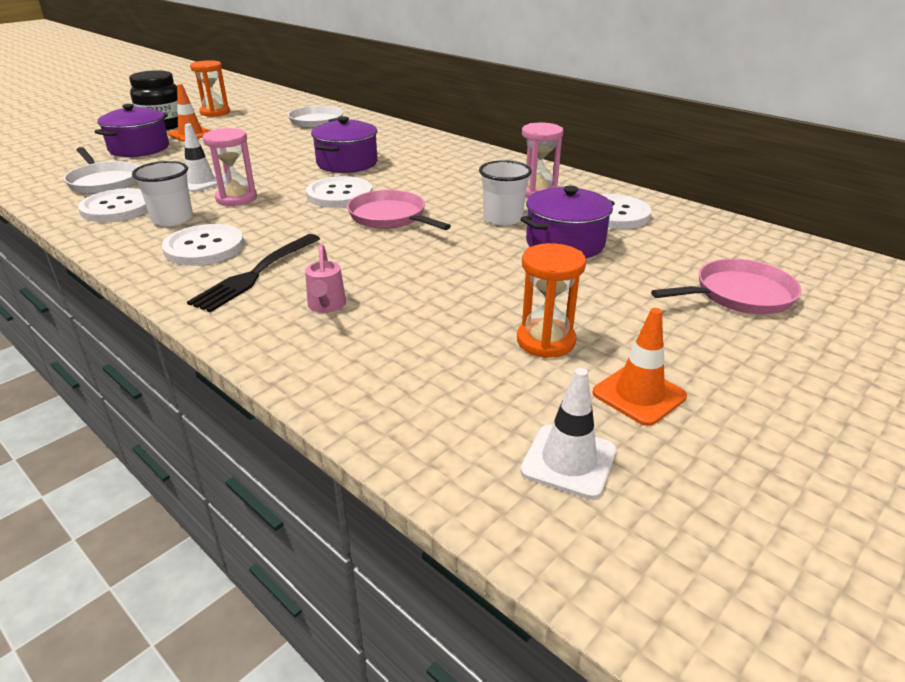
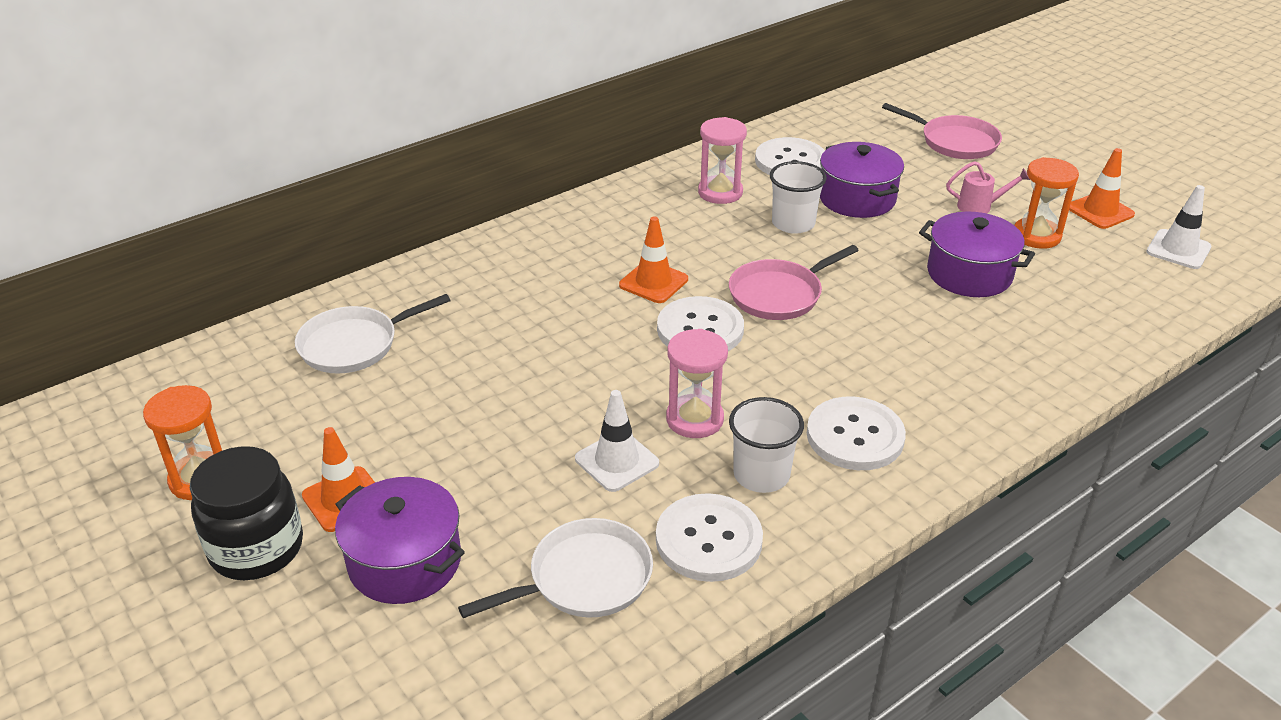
camera: 80 degrees left, 5 degrees up
(256, 274) = (924, 391): black fork -> none
(326, 306) = (991, 343): pink watering can -> pink watering can (980, 207)
(347, 163) = (578, 320): purple pot -> purple pot (969, 274)
(397, 179) = (653, 282): none -> orange traffic cone
(739, 295) = (955, 142): pink pan -> pink pan turned 135 degrees clockwise

